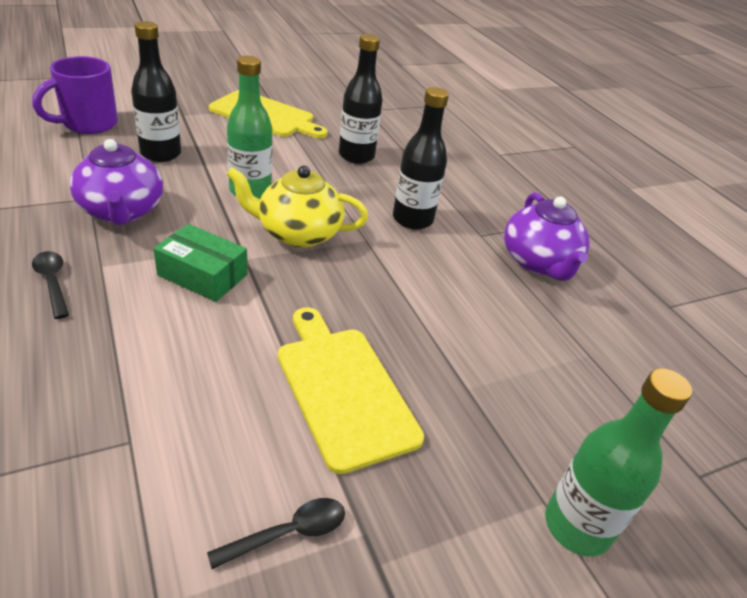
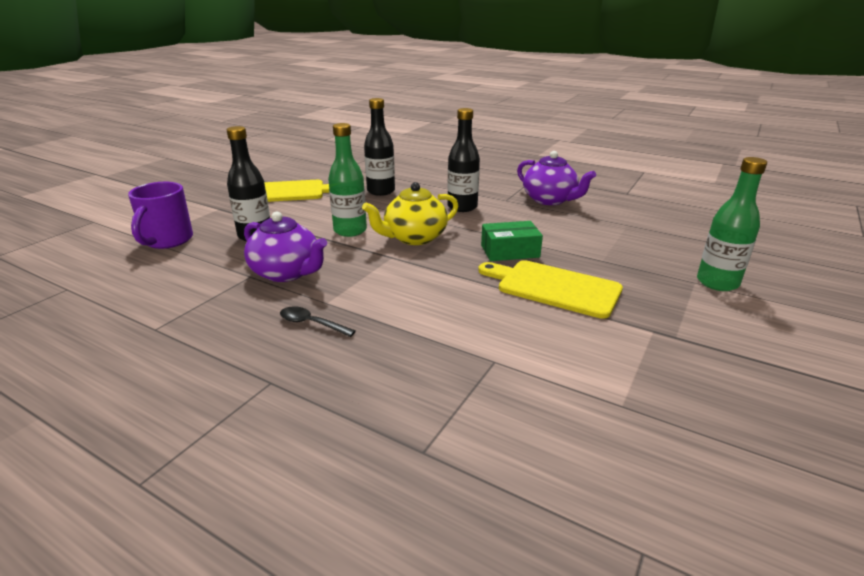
camera: 30 degrees left, 10 degrees down
(202, 275) = (397, 278): green box -> green box (510, 251)
(289, 533) = (626, 348): black spoon -> none

